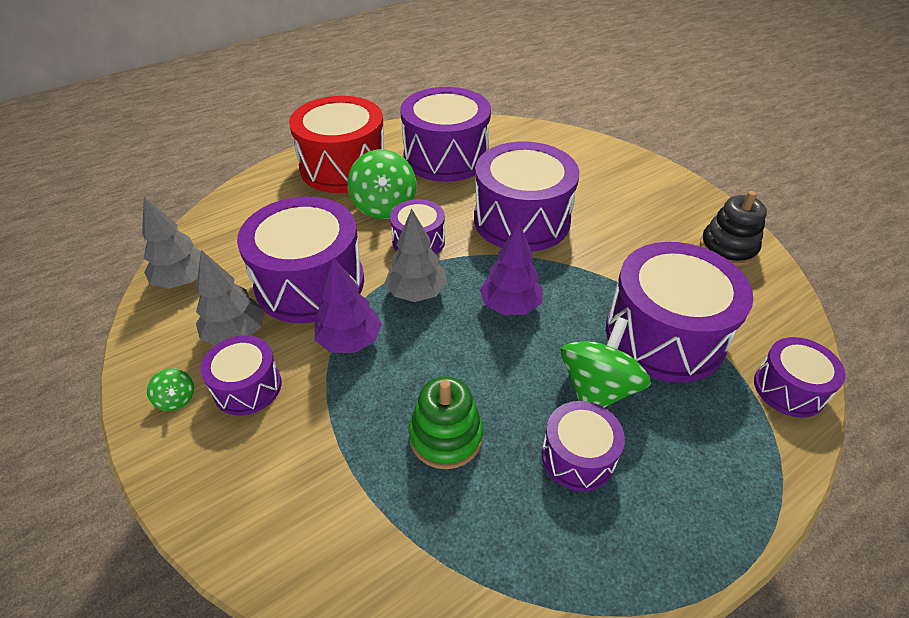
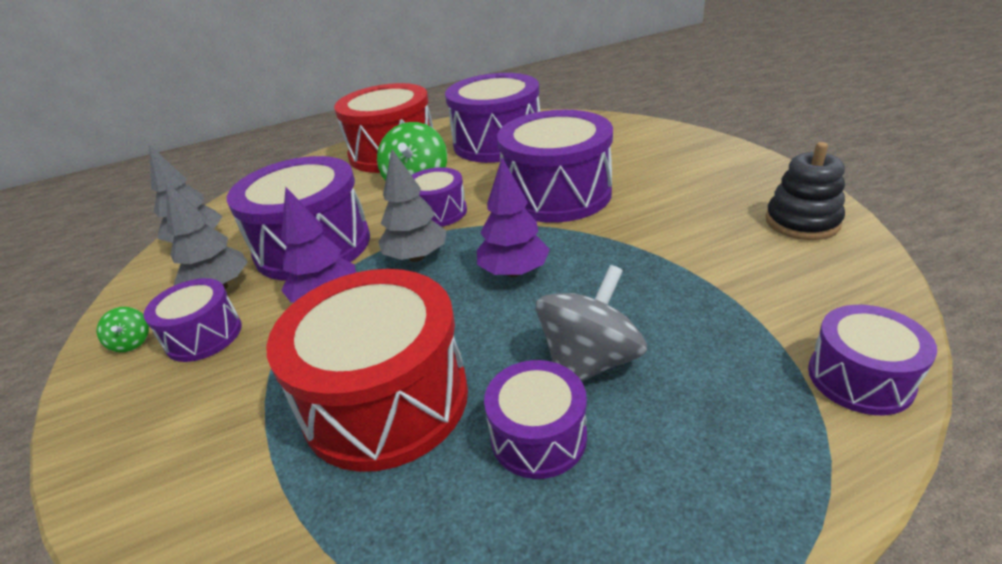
camera: 15 degrees right, 10 degrees down
(446, 436) = (386, 399): green stacking toy -> red drum
(597, 388) = (589, 361): green spinning top -> grey spinning top
(664, 335) = (695, 308): purple drum -> none

